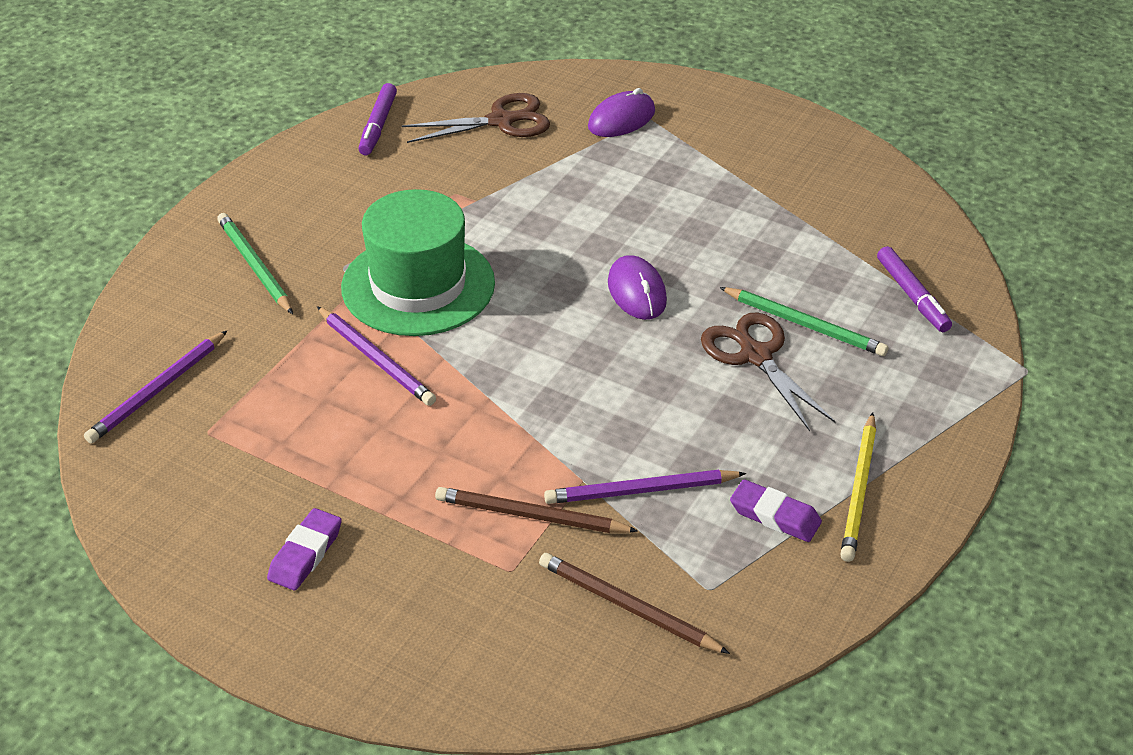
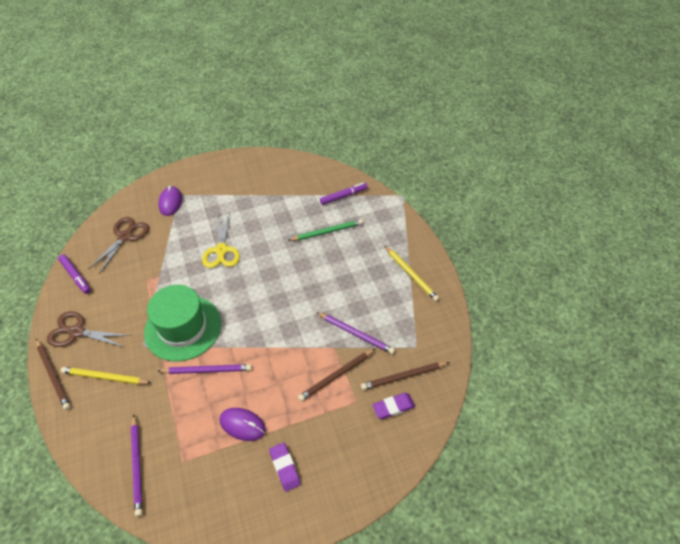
camera: 50 degrees left, 10 degrees up
(208, 217) = (53, 375): none -> brown pencil
(254, 266) = (105, 377): green pencil -> yellow pencil
(604, 231) = (221, 250): none -> yellow scissors
(637, 292) = (262, 264): purple mouse -> purple mouse (242, 425)
(641, 491) = (356, 334): purple pencil -> purple pencil turned 90 degrees counterclockwise
(755, 356) = (327, 255): brown scissors -> brown scissors (77, 332)
(775, 516) = (401, 304): purple eraser -> purple eraser (393, 407)
(912, 296) = (343, 196): purple marker -> purple marker turned 45 degrees counterclockwise

